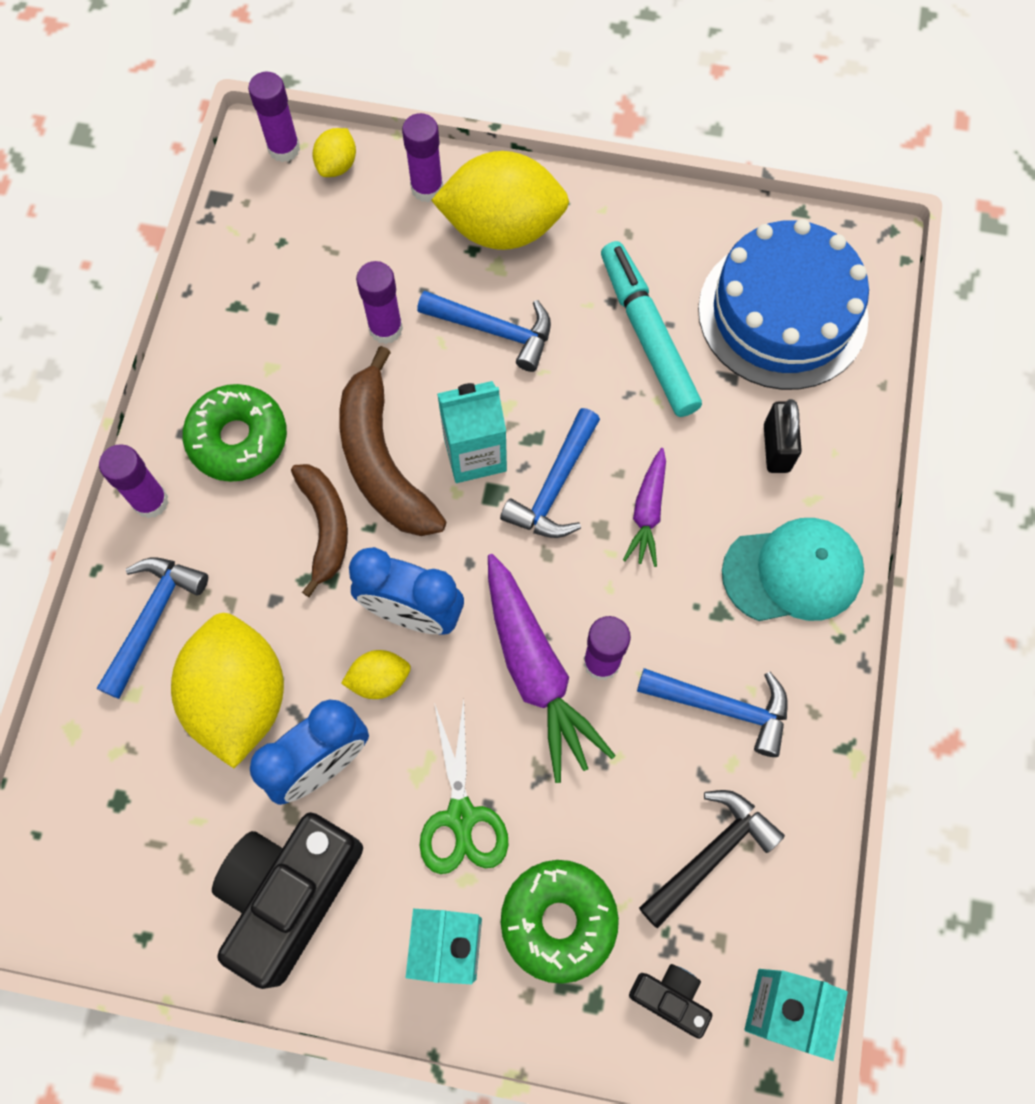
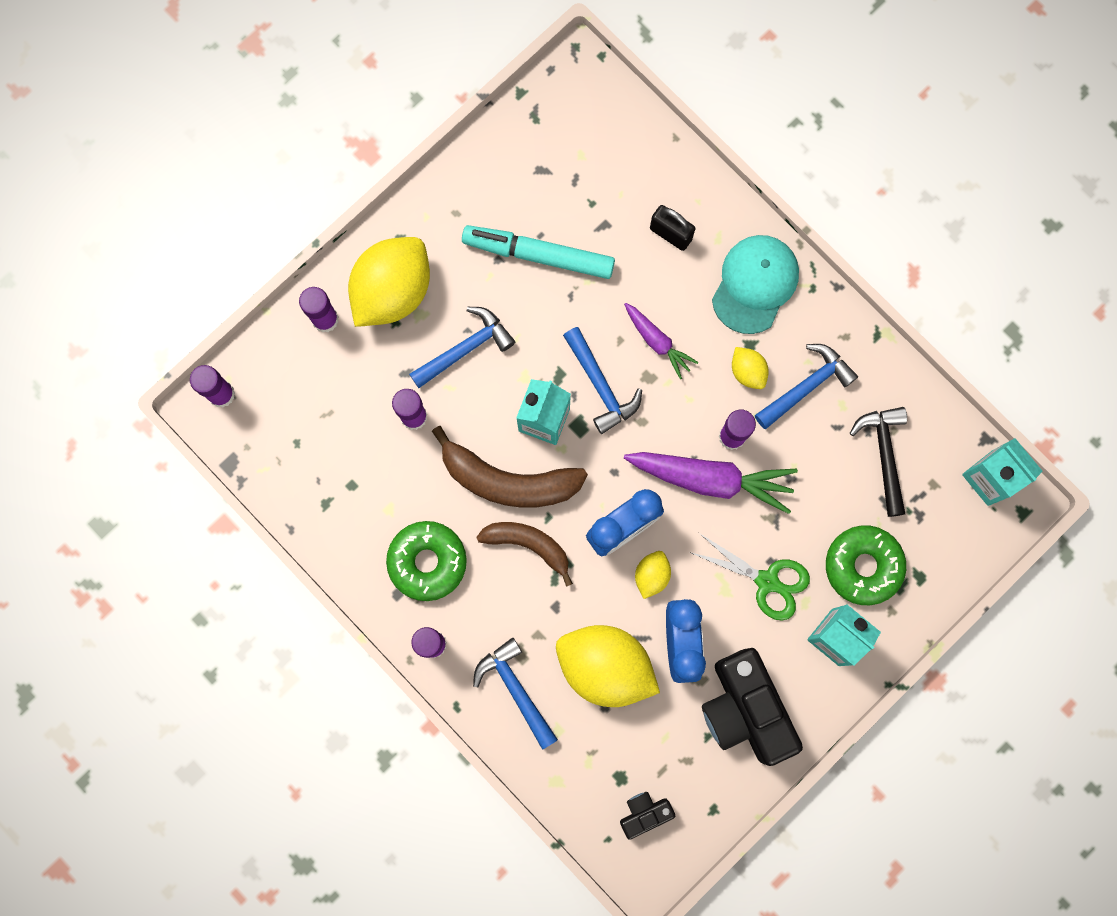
camera: 55 degrees left, 10 degrees up
(337, 165) = (262, 367): yellow lemon -> yellow lemon (747, 371)
(670, 997) = (944, 533): black camera -> black camera (644, 813)
(782, 313) = (583, 160): blue cake -> none

